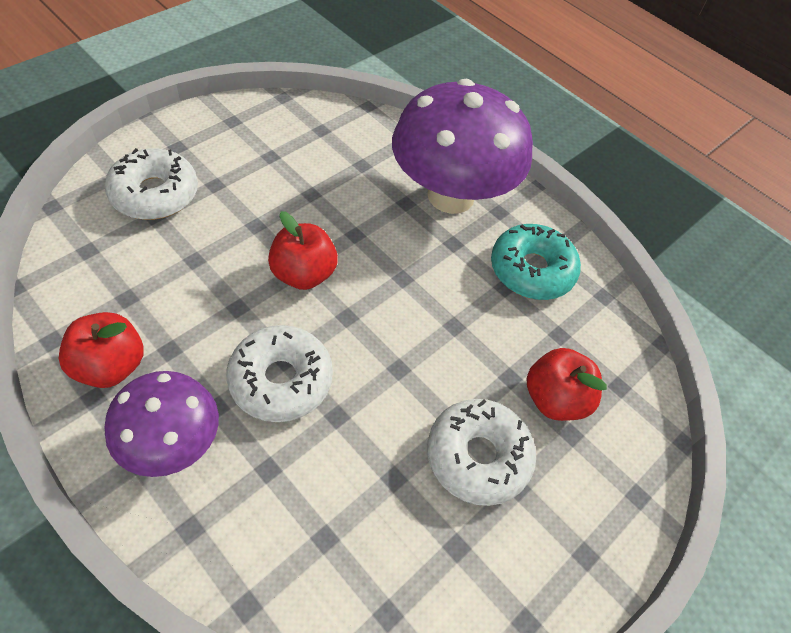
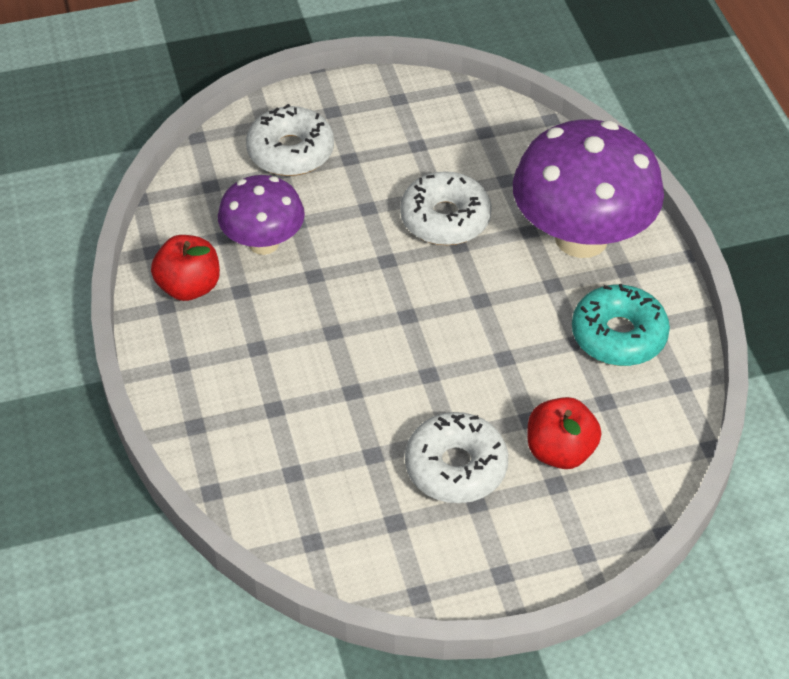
camera: 35 degrees right, 5 degrees down
(173, 444) = (210, 362): purple mushroom -> purple mushroom (263, 243)
(281, 380) = (320, 346): white donut -> white donut (445, 219)
(303, 274) = (388, 266): red apple -> none

